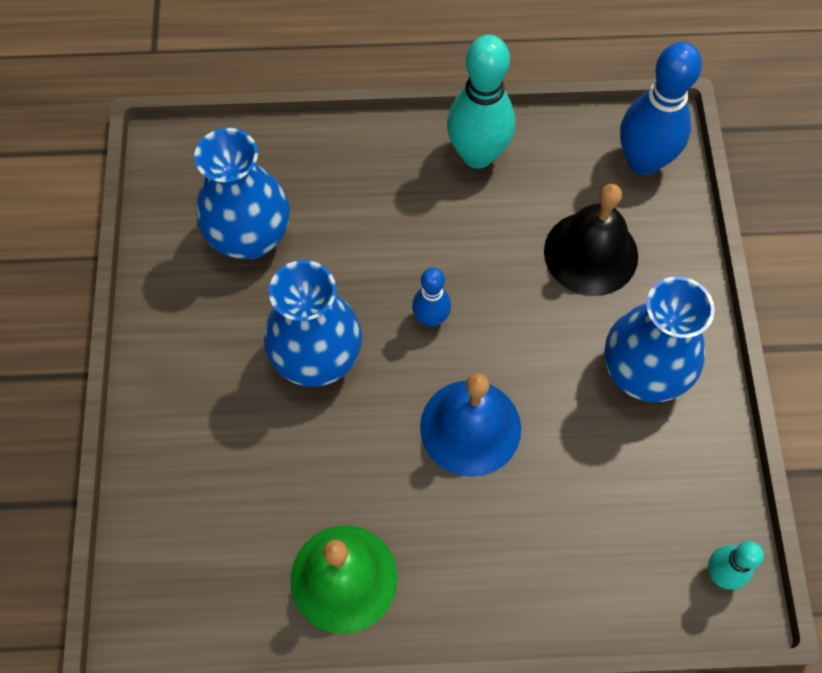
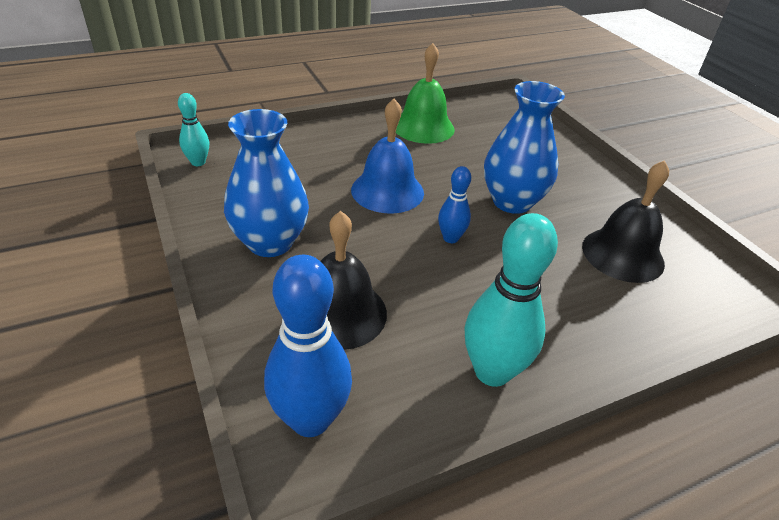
camera: 155 degrees right, 25 degrees down
(250, 237) = (622, 254): blue vase -> black bell

